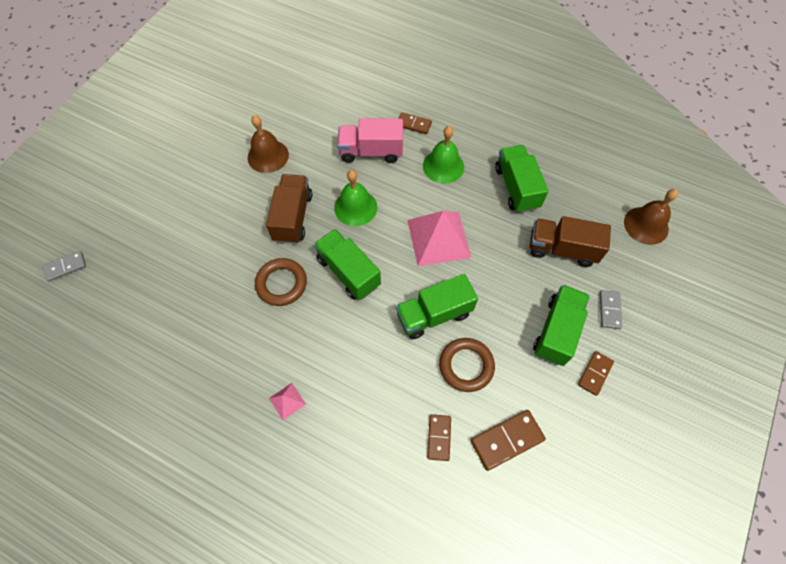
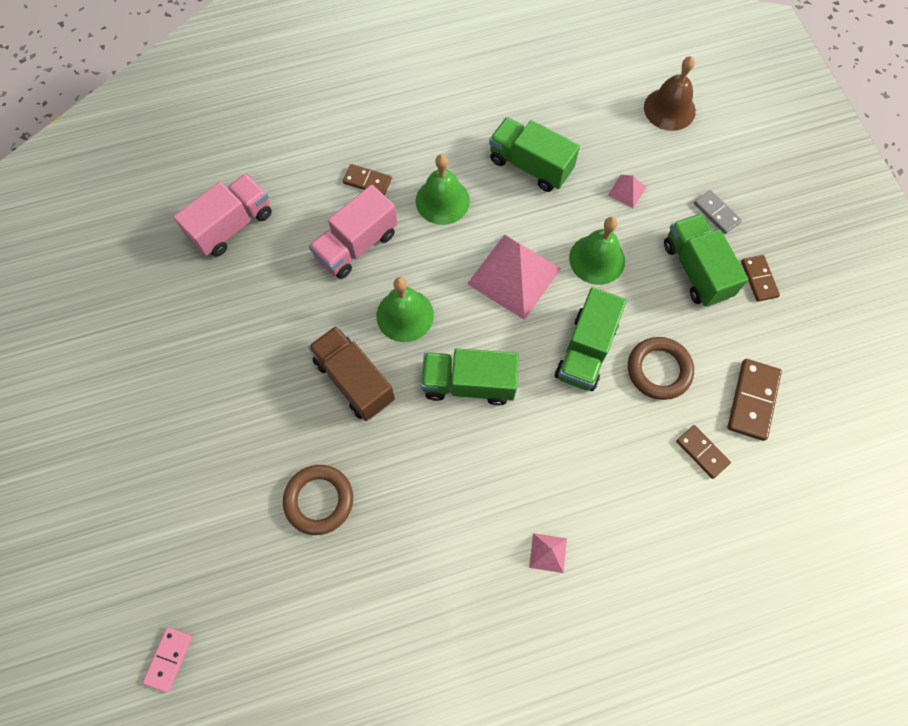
camera: 45 degrees left, 5 degrees up
(65, 267) = (169, 659): grey domino -> pink domino
(268, 156) = (253, 341): brown bell -> none
(281, 284) = (419, 454): brown ring -> brown ring (319, 500)
(321, 93) = (232, 226): none -> pink truck
(413, 124) = (367, 181): brown domino -> brown domino turned 45 degrees clockwise
(499, 271) = (597, 259): none -> green bell
(562, 249) = (626, 191): brown truck -> pink pyramid

